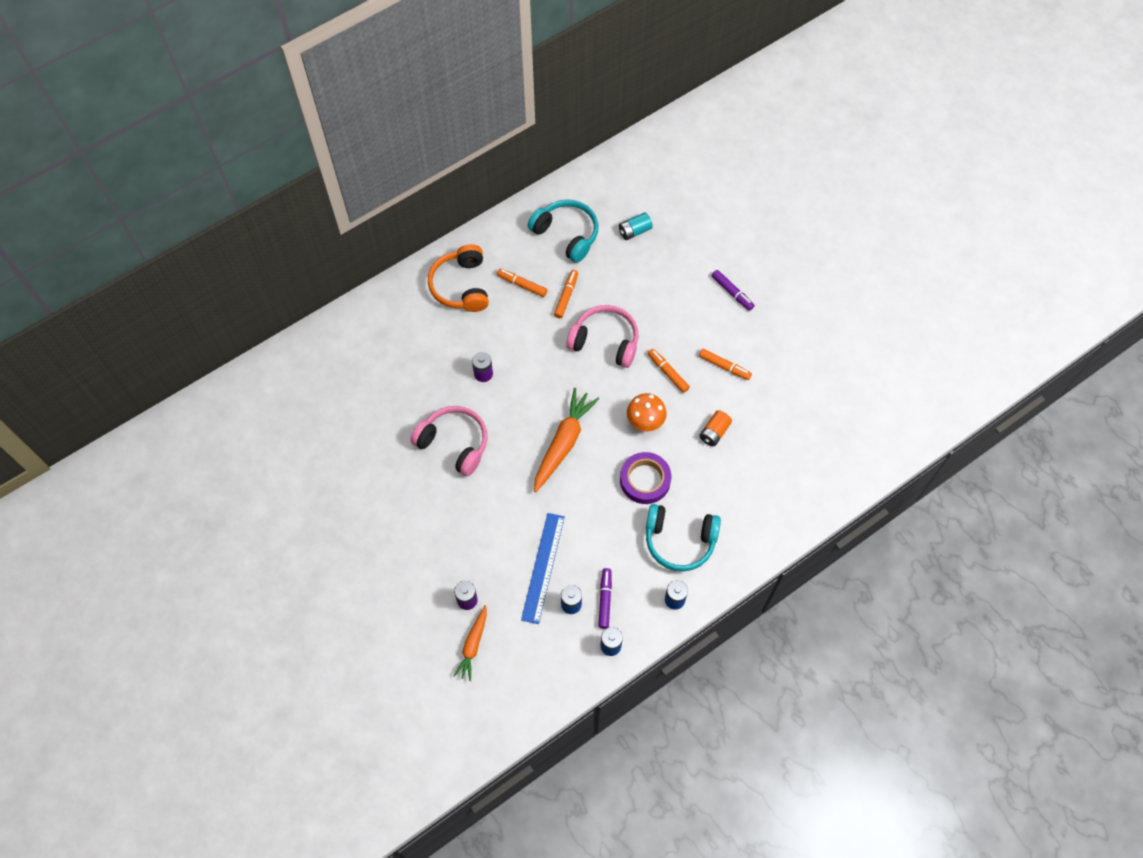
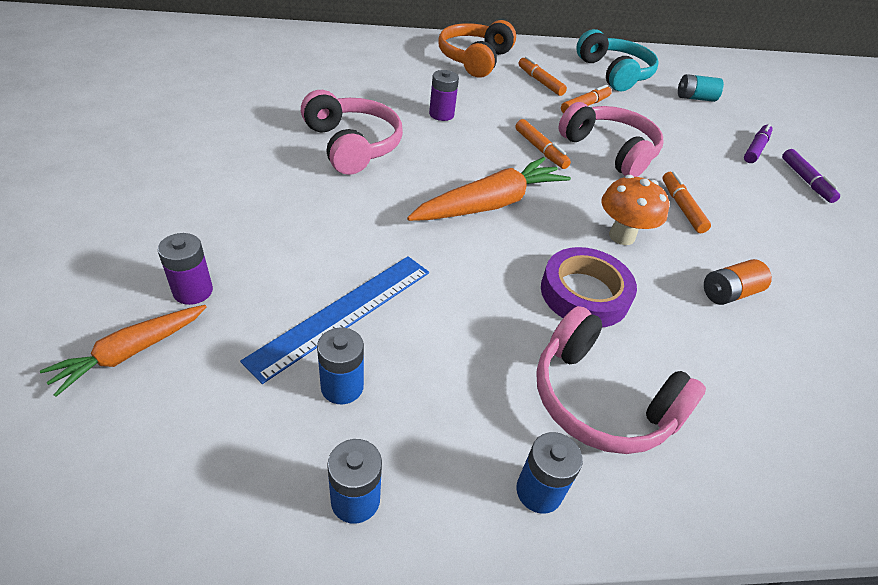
camera: 25 degrees right, 20 degrees down
(605, 600) = (405, 414): purple marker -> purple marker (755, 149)
(679, 540) = (601, 400): turquoise headphones -> pink headphones
(724, 367) = (771, 236): orange marker -> orange marker (540, 150)

